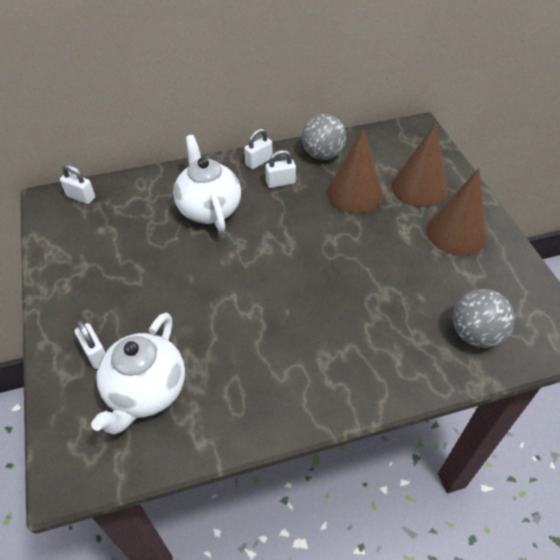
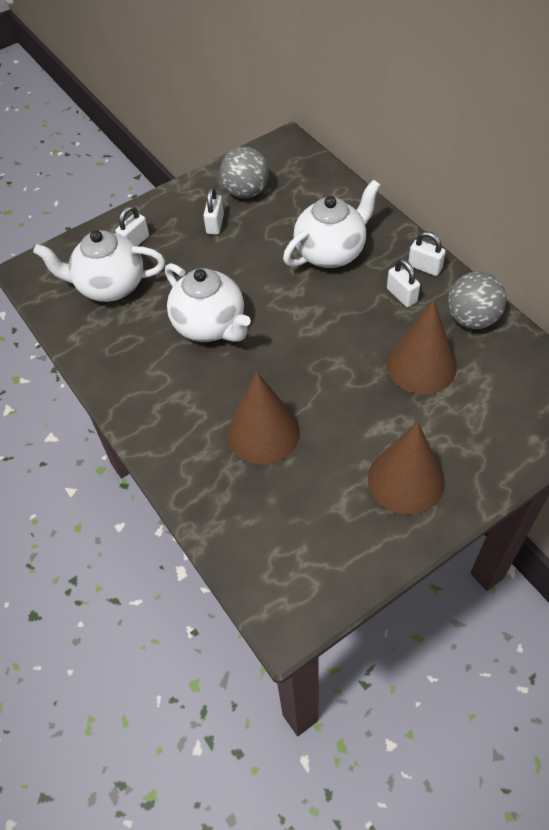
camera: 75 degrees right, 5 degrees up
(81, 197) = (300, 160): white padlock -> white padlock (215, 224)
(248, 315) = (210, 325): none -> white teapot
(419, 187) = (467, 427): brown cone -> brown cone (263, 432)
(475, 334) = (257, 521): grey ball -> grey ball (246, 192)

